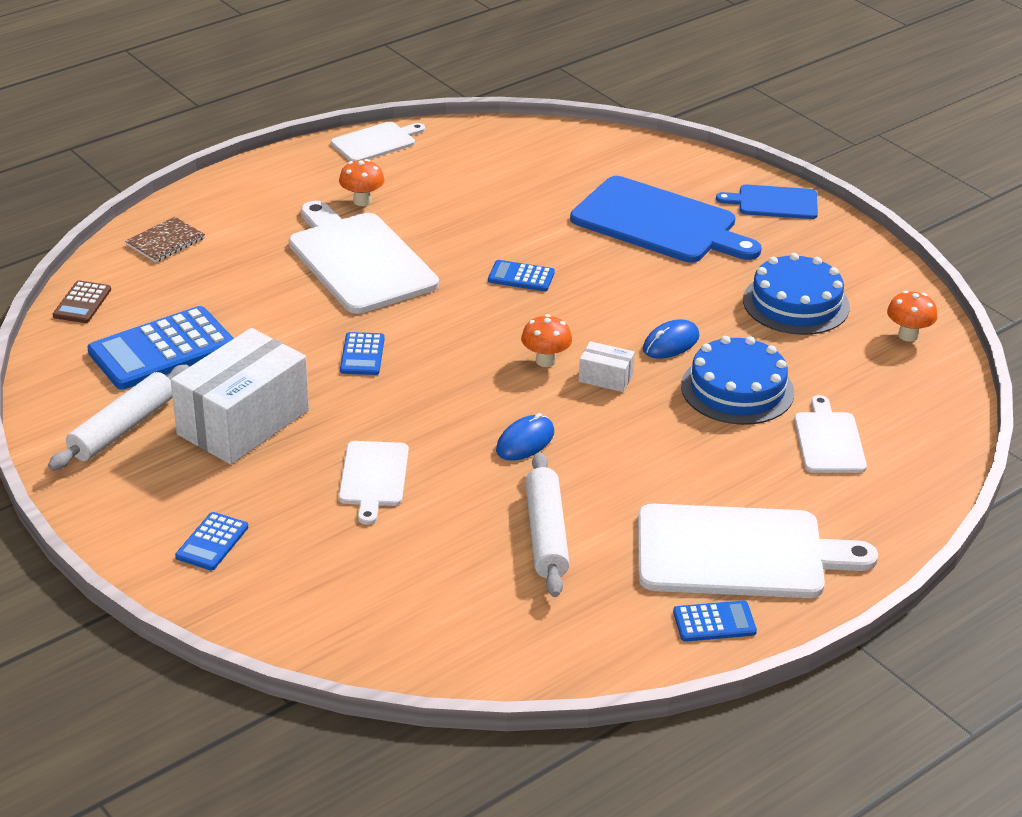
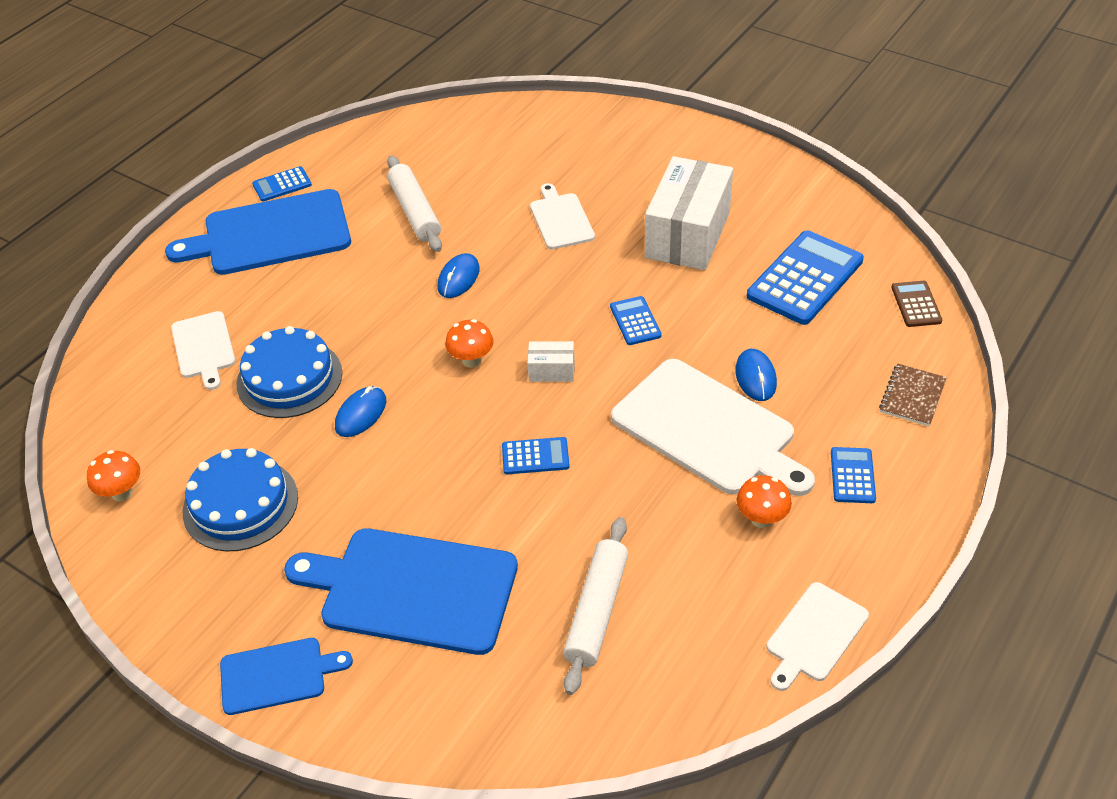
camera: 165 degrees right, 10 degrees up
(123, 428) = (773, 206): white rolling pin -> white rolling pin (596, 611)
(212, 542) = (642, 149): blue calculator -> blue calculator (852, 475)
(286, 285) = (755, 377): none -> blue mouse
(605, 378) = (411, 357): white box -> white box (551, 371)
(738, 553) = (271, 234): white cutting board -> blue cutting board

